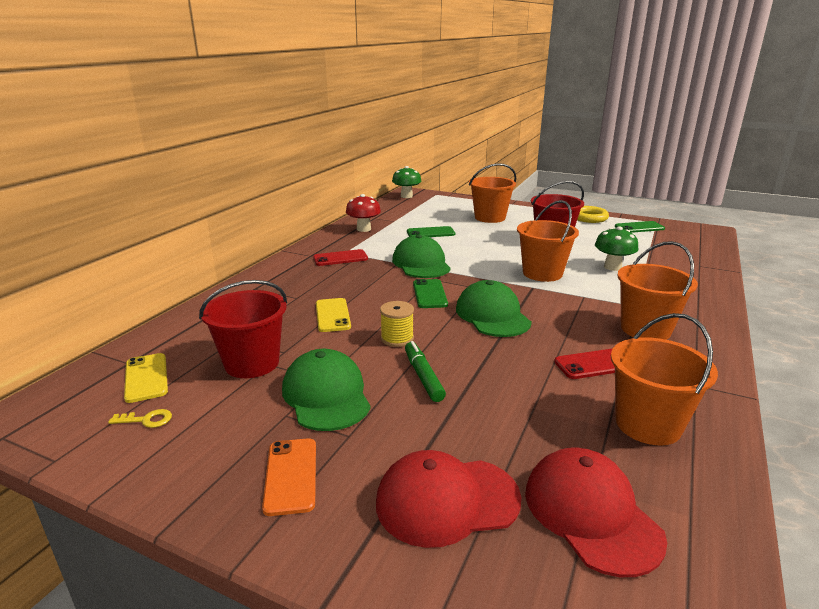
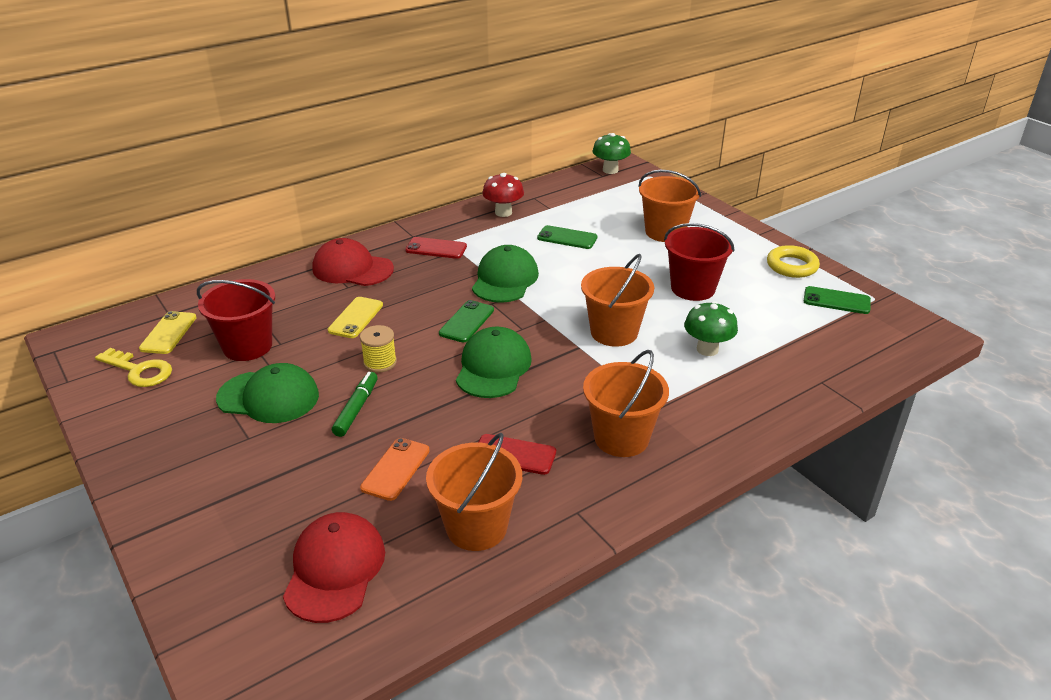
camera: 30 degrees right, 10 degrees up
(146, 420) = (139, 371): yellow key -> yellow key, size x1.84
(291, 476) = (182, 452): orange phone -> orange phone (395, 469)
(326, 395) = (268, 397): green cap -> green cap turned 90 degrees clockwise
(447, 500) = (254, 515): red cap -> red cap (352, 269)

